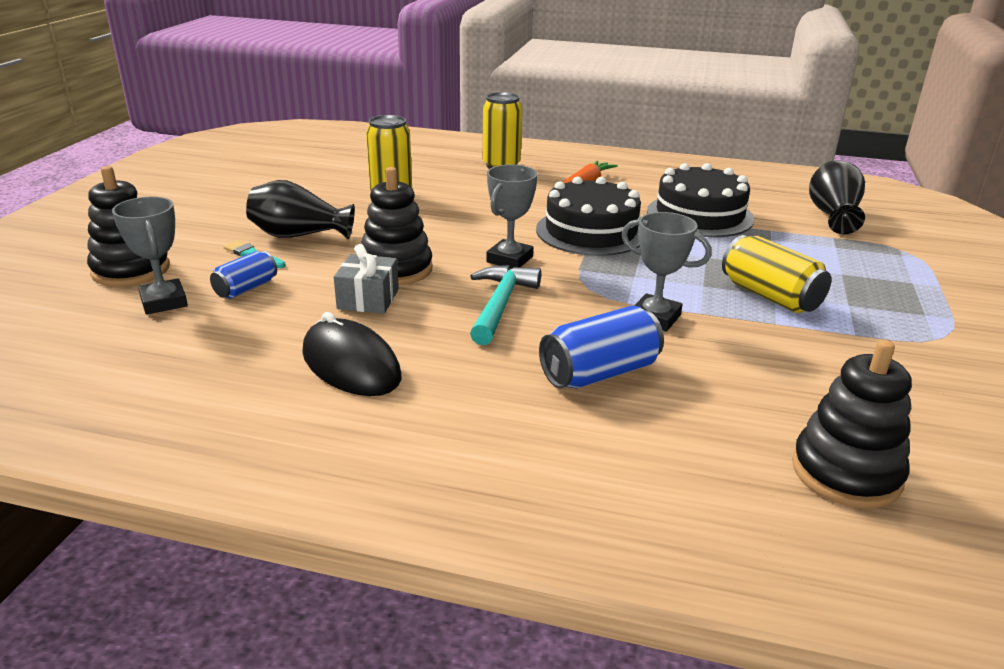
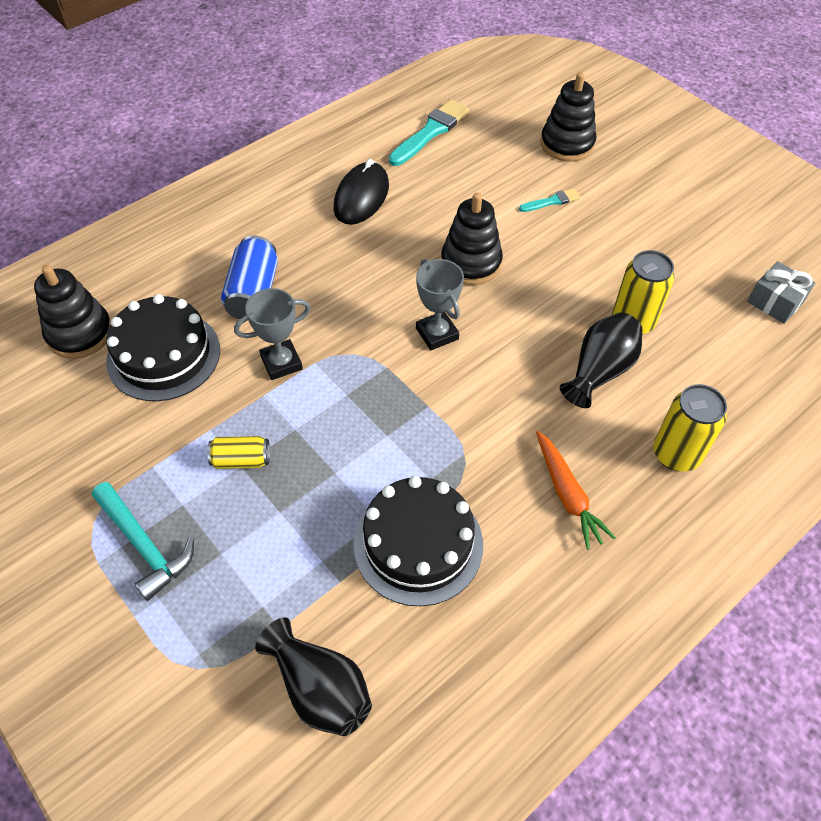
camera: 125 degrees right, 25 degrees up
(156, 362) = (430, 132): none -> turquoise brush
(164, 302) = (505, 148): grey trophy -> none
(246, 289) = (497, 184): blue can -> none
(299, 235) = (573, 234): black vase -> black vase (599, 371)
(351, 365) = (361, 197): black mouse -> black mouse turned 60 degrees counterclockwise
(368, 299) = (436, 232): grey gift -> grey gift (775, 302)
(500, 305) = (372, 291): turquoise hammer -> turquoise hammer (144, 545)
(591, 231) = (448, 421): black cake -> black cake (164, 355)
(770, 296) = (241, 460): yellow can -> yellow can, size x0.62

